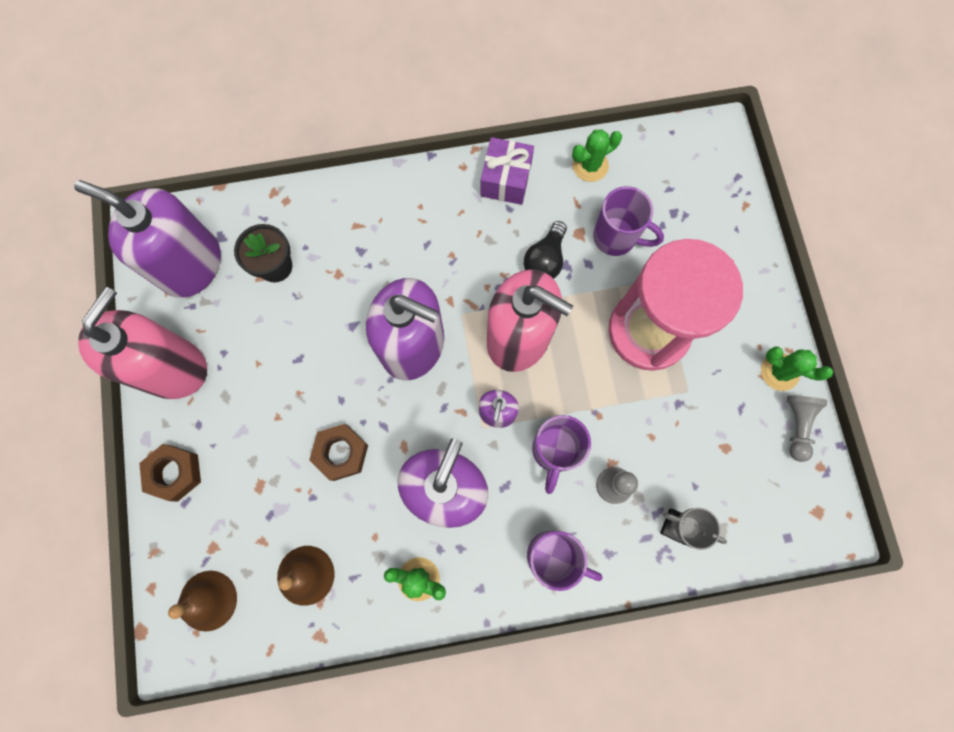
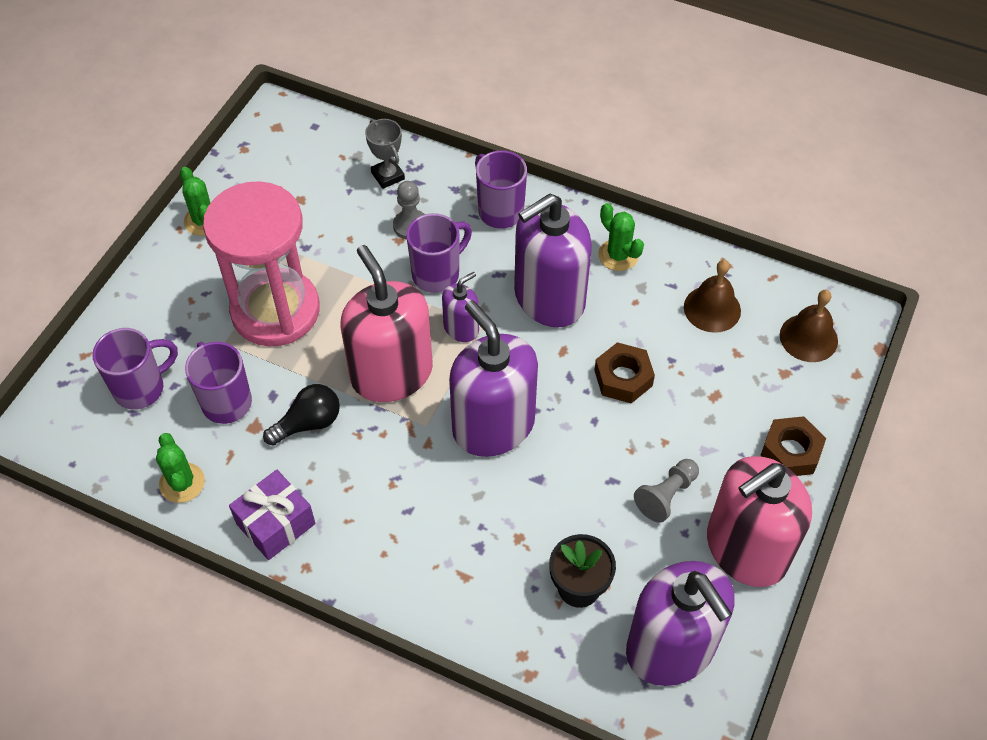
camera: 145 degrees left, 20 degrees down
(590, 165) = (182, 483): green cactus -> green cactus turned 60 degrees clockwise
(682, 208) = (141, 388): none -> purple mug
(797, 425) = (231, 181): grey pawn -> grey pawn (666, 495)

